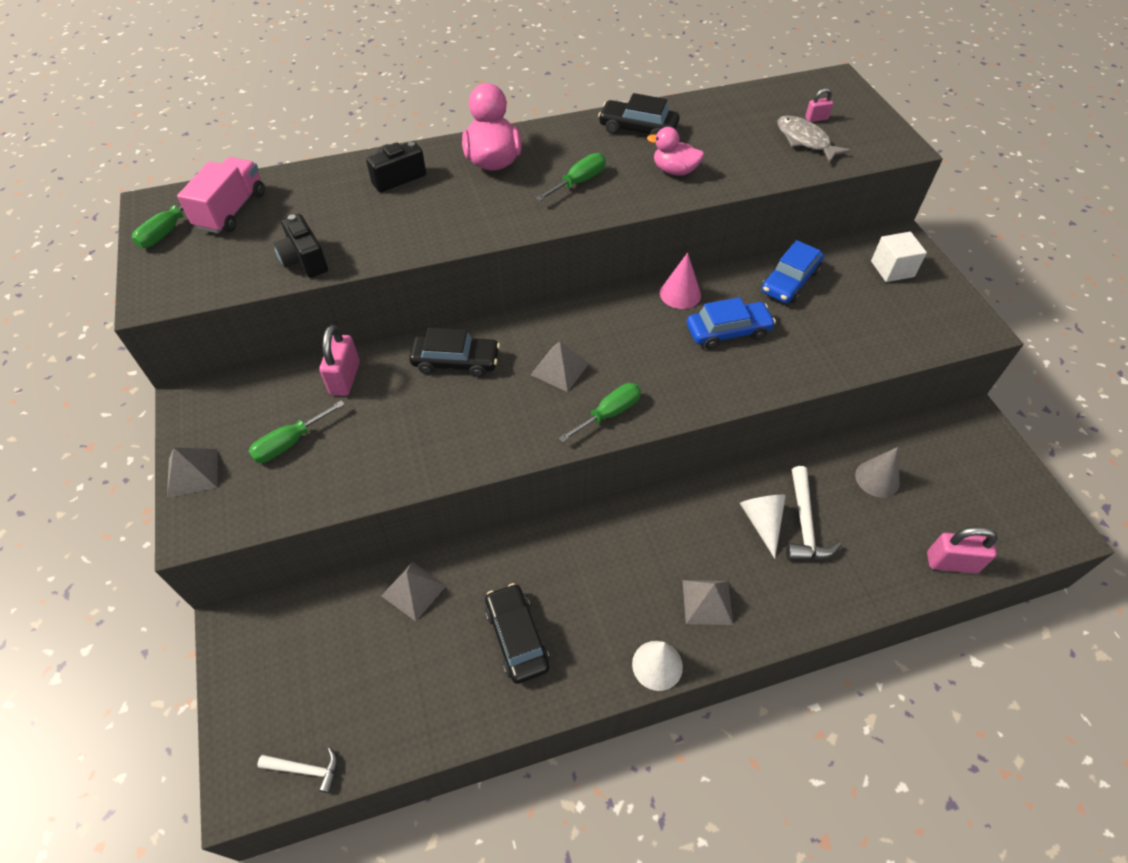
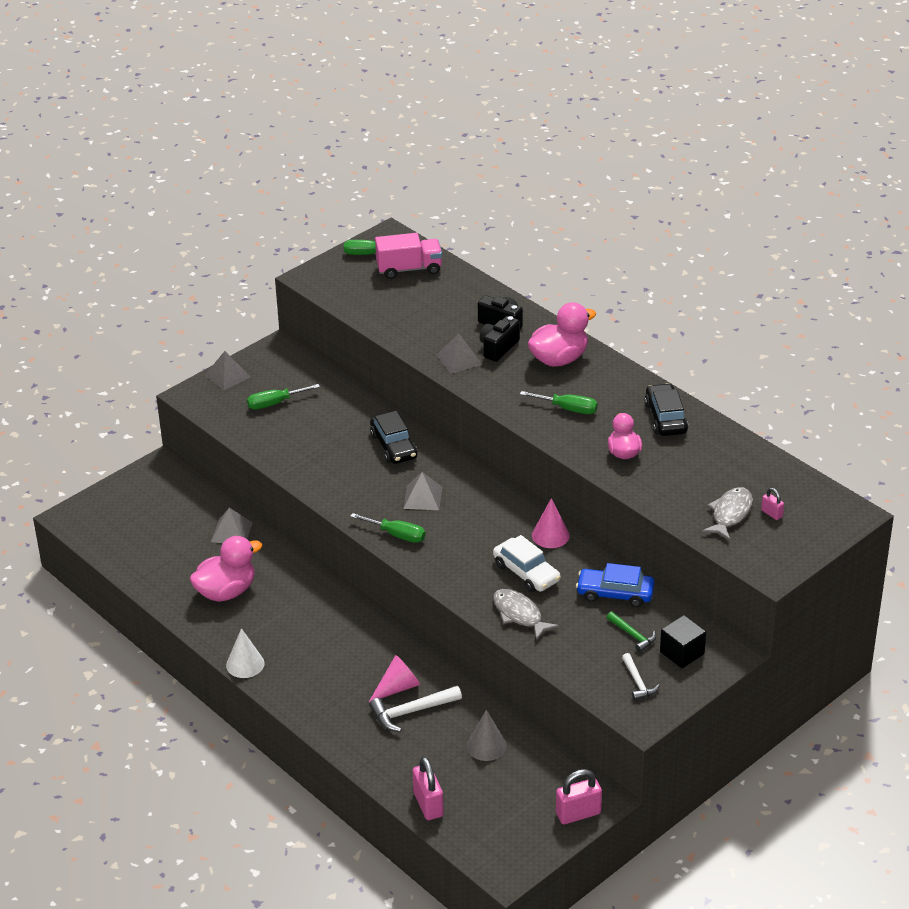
camera: 65 degrees right, 15 degrees down
(290, 443) = (274, 403): green screwdriver -> green screwdriver turned 45 degrees counterclockwise
(304, 260) = (385, 320): black camera -> black camera (498, 348)
(306, 769) = (93, 536): white hammer -> white hammer (638, 682)
(345, 378) = (342, 403): pink padlock -> pink padlock (578, 814)
(517, 637) = (226, 591): black car -> pink duck
(707, 602) = (309, 676): grey pyramid -> grey pyramid (459, 359)
(728, 331) = (526, 572): blue car -> white car
(762, 522) = (397, 688): white cone -> pink cone
(791, 360) = (519, 615): none -> grey fish
(855, 291) = (633, 635): none -> green hammer
(892, 269) = (682, 653): white cube -> black cube

